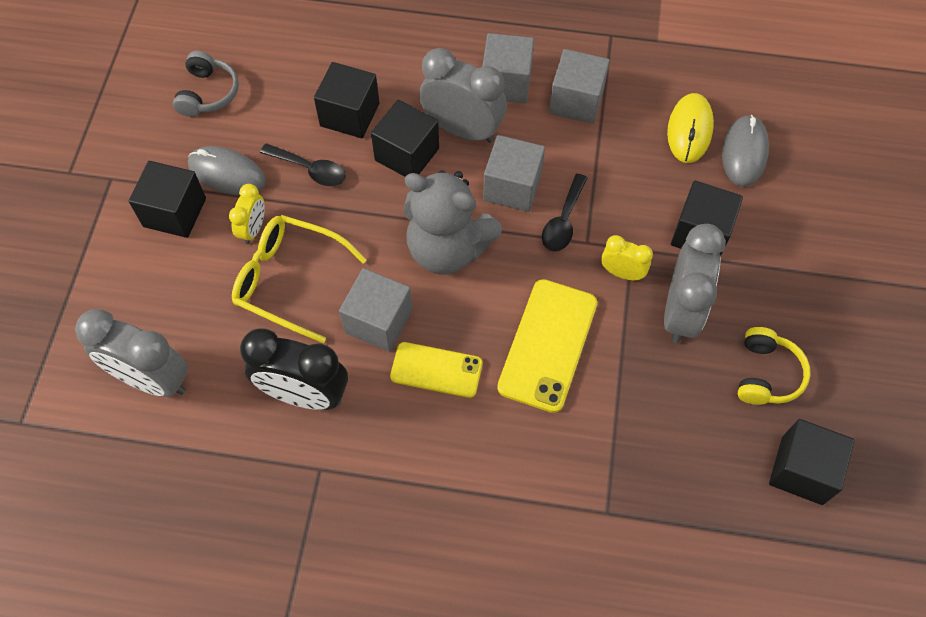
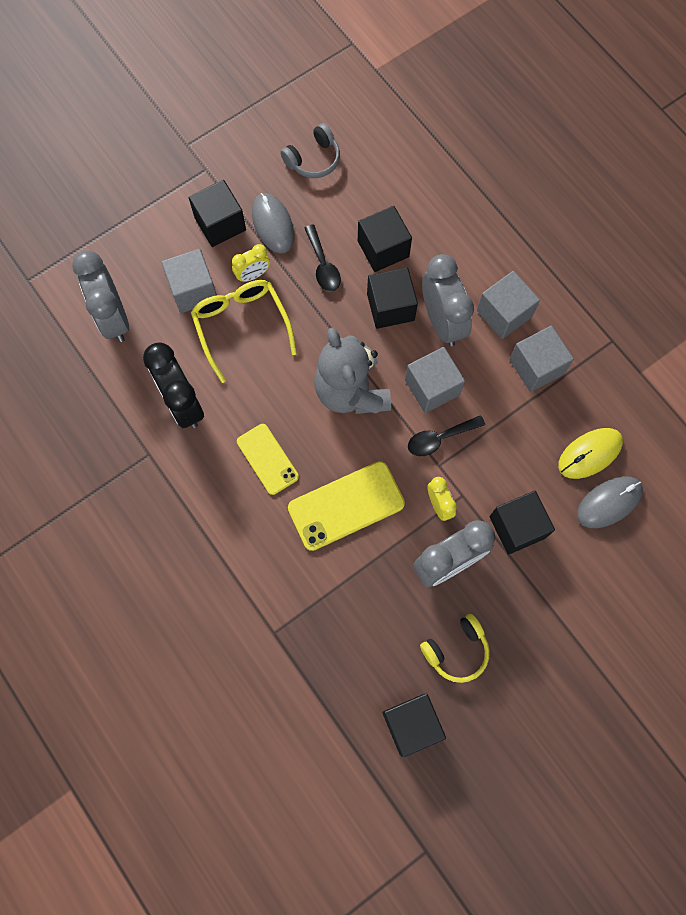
camera: 45 degrees right, 10 degrees up
(378, 321) = (265, 398): grey cube -> grey cube (193, 290)

